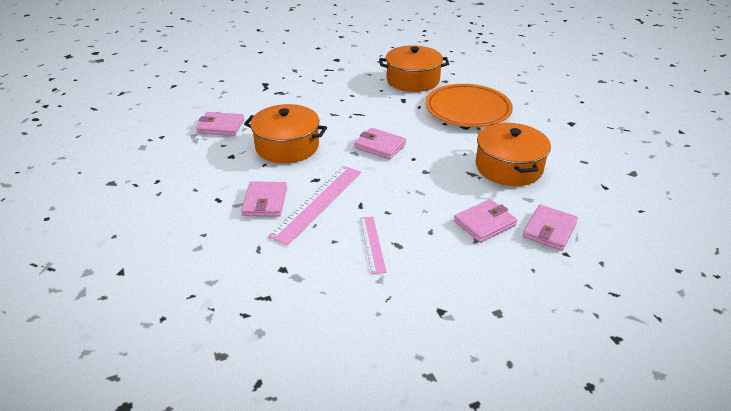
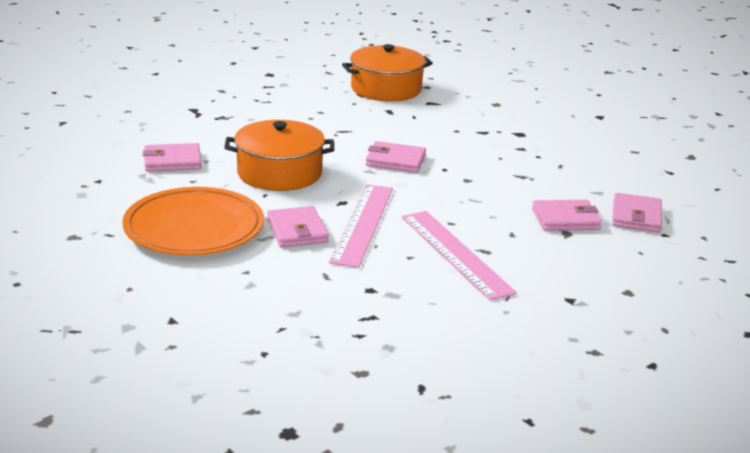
camera: 20 degrees left, 10 degrees down
(372, 244) = (456, 253): pink ruler -> pink ruler, size x1.74
(468, 109) = (474, 114): orange plate -> orange plate (194, 228)
(484, 223) = (565, 219): pink wallet -> pink wallet turned 45 degrees clockwise
(508, 167) = (558, 165): orange pot -> none

